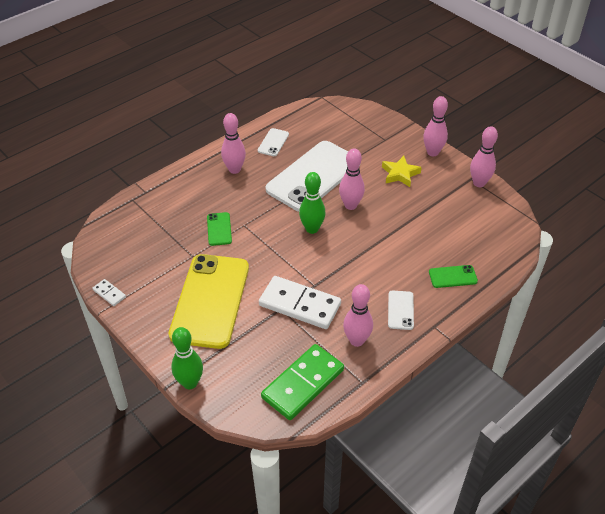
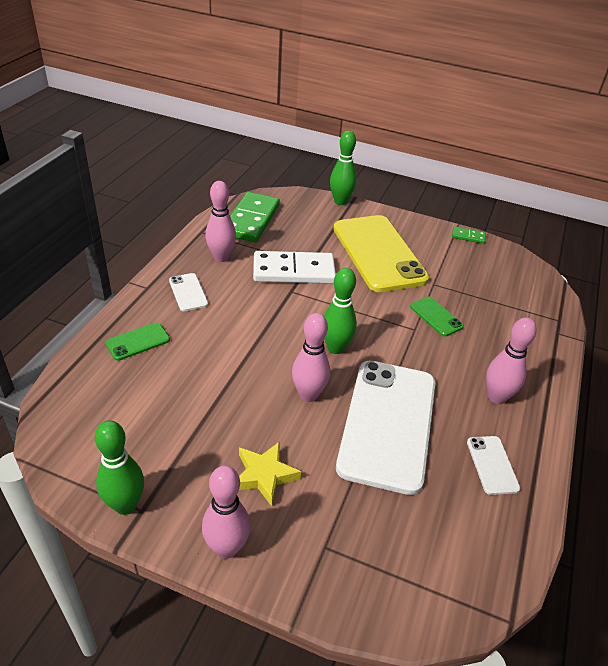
camera: 150 degrees right, 5 degrees down
(109, 293) = (468, 236): white domino -> green domino
(479, 183) = (125, 505): pink bowling pin -> green bowling pin

